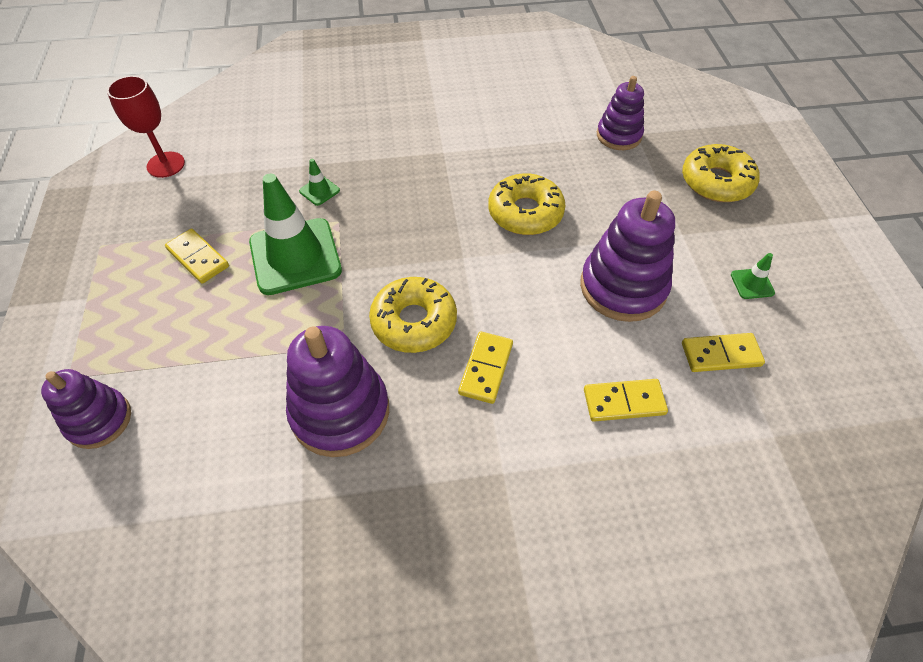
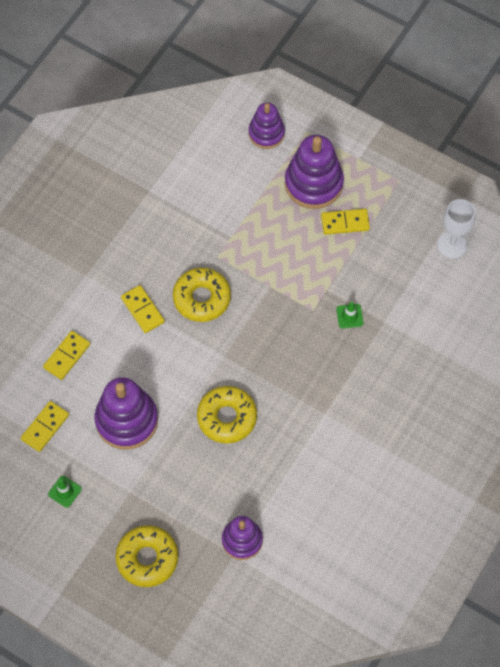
camera: 130 degrees right, 10 degrees up
(166, 165) = (452, 245): red goblet -> white goblet
(295, 256) = (302, 271): green traffic cone -> none
(340, 412) = (179, 231): purple stacking toy -> purple stacking toy (313, 183)

